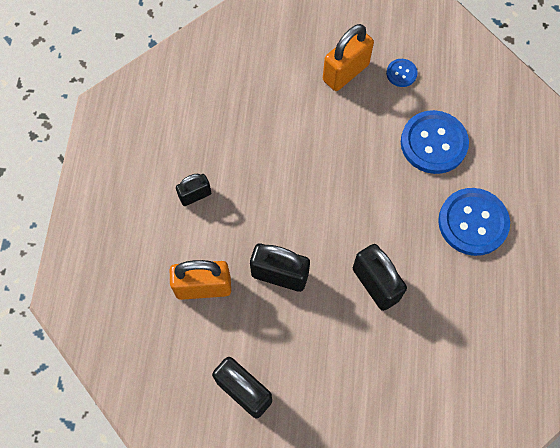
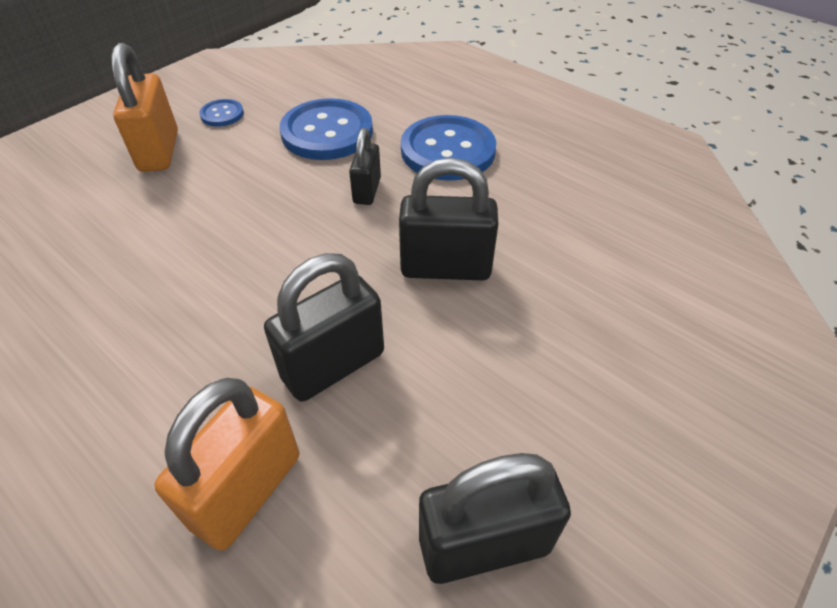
camera: 55 degrees left, 20 degrees down
(195, 195) = (93, 402): black padlock -> black padlock (367, 191)

